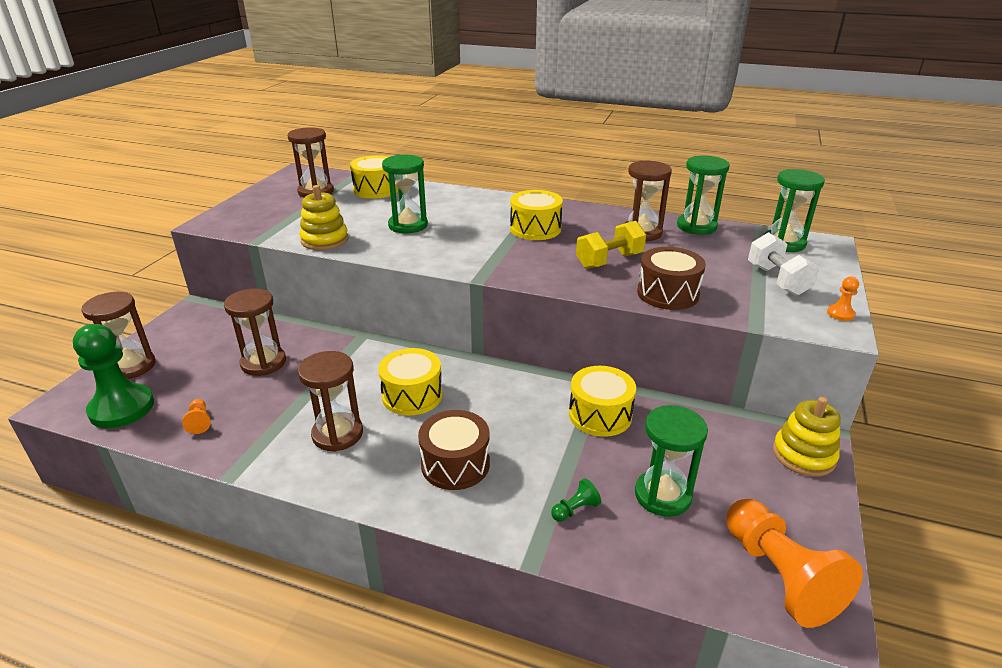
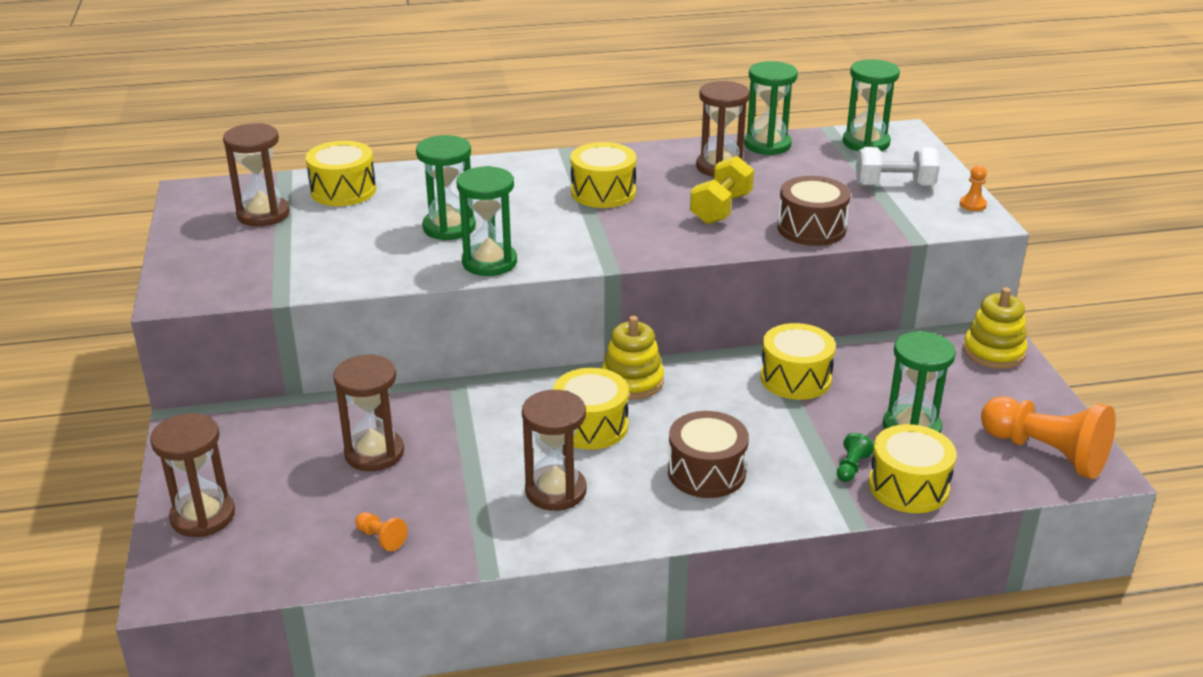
camera: 30 degrees left, 0 degrees up
(122, 408) = (260, 562): green pawn -> none
(324, 240) = (370, 274): yellow stacking toy -> yellow stacking toy (632, 381)
(404, 253) = (489, 262): none -> green hourglass
(610, 550) = (908, 486): none -> yellow drum
(777, 280) = (894, 186): white dumbbell -> white dumbbell turned 45 degrees counterclockwise

